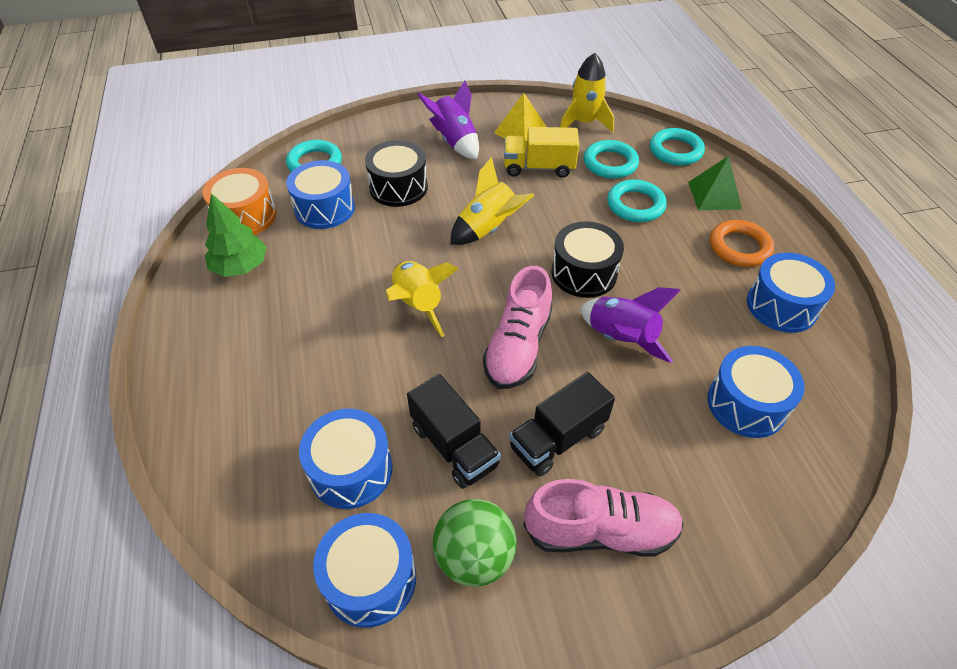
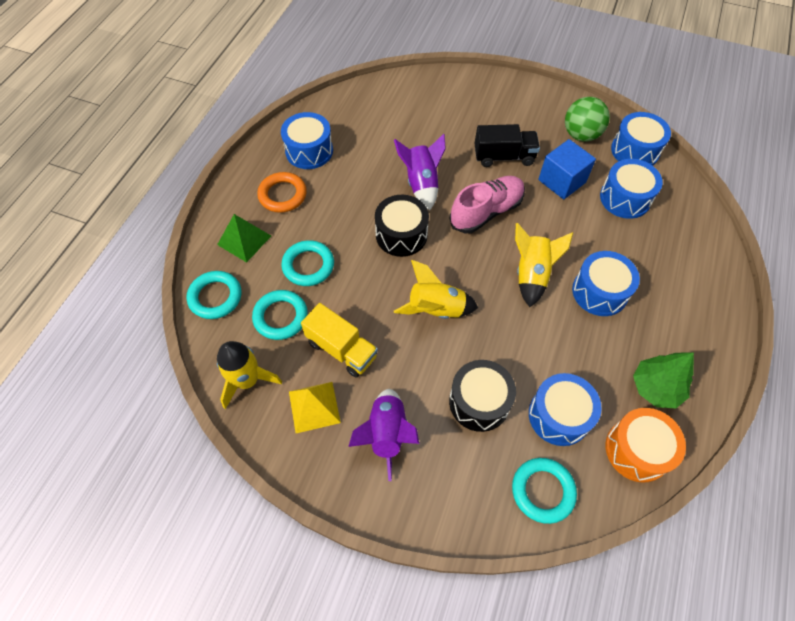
camera: 145 degrees left, 10 degrees up
(454, 446) = (562, 181): black truck -> blue cube
(600, 531) = (516, 115): pink shoe -> none
(746, 404) = (392, 122): blue drum -> blue drum (599, 292)

